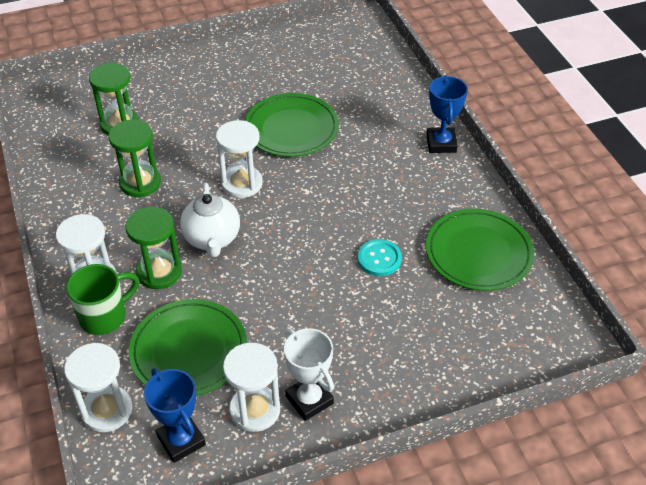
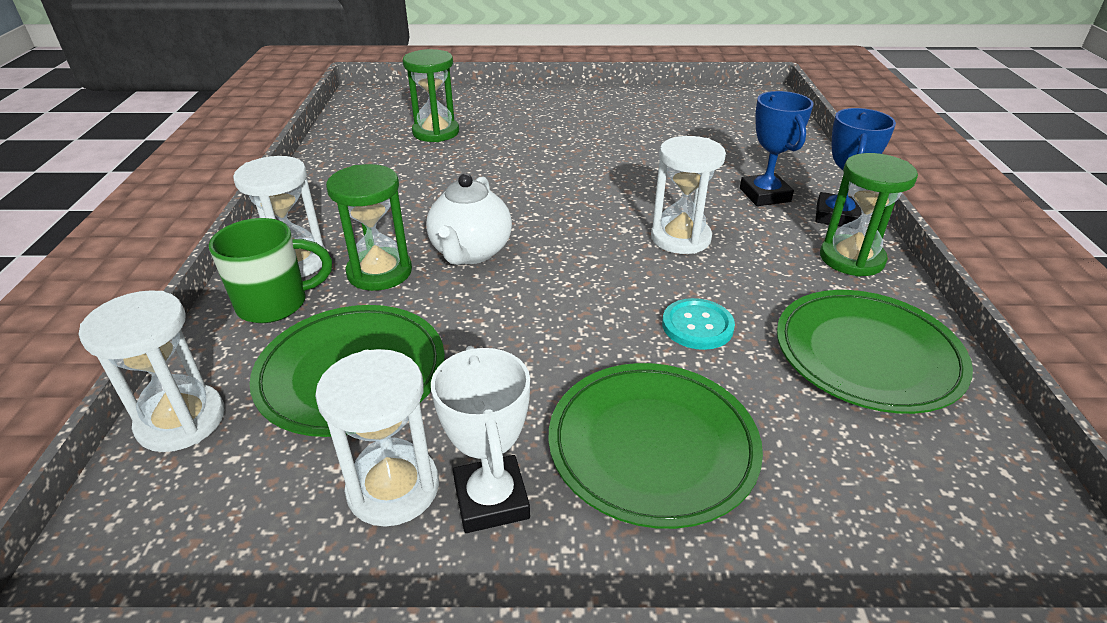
camera: 20 degrees right, 10 degrees down
(140, 183) = (421, 183): green hourglass -> green hourglass (851, 258)
(181, 440) = (249, 500): blue trophy -> blue trophy (764, 195)
(242, 183) = (543, 206): white hourglass -> white hourglass (680, 238)
(291, 129) = (634, 168): green plate -> green plate (652, 446)

